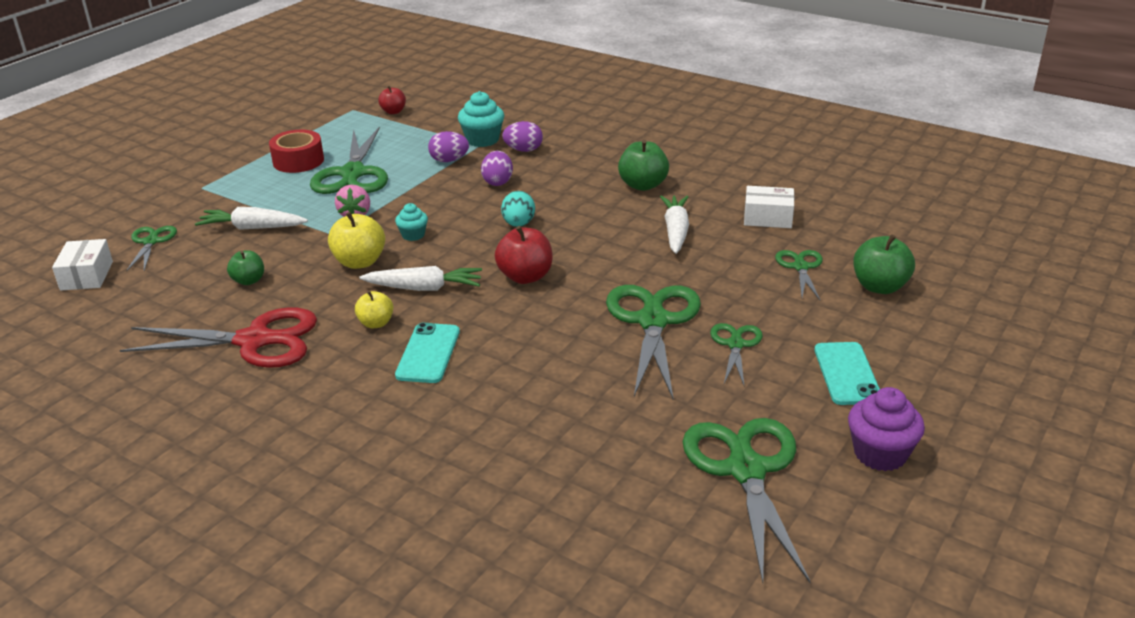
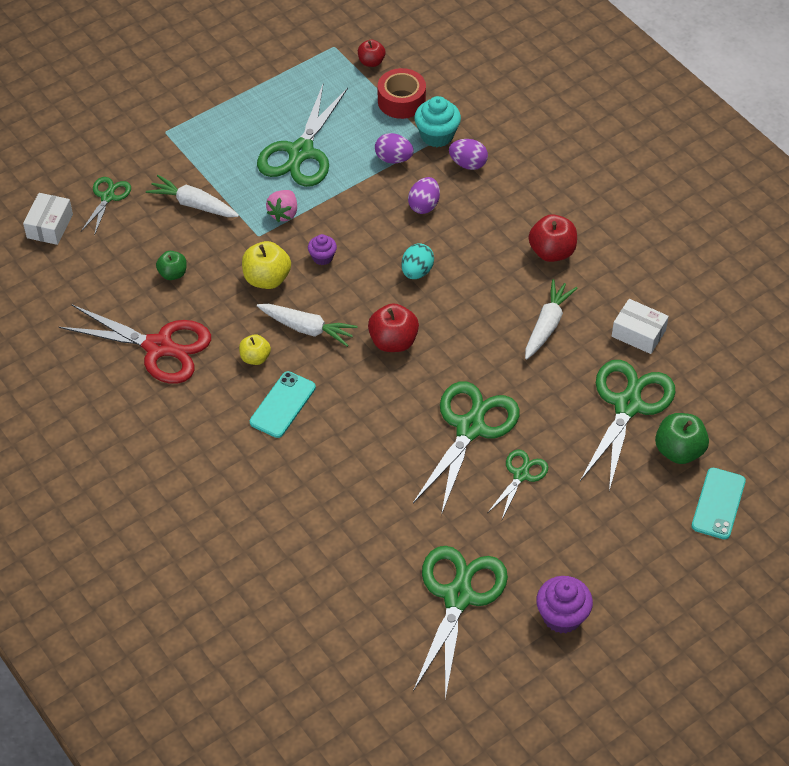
camera: 20 degrees right, 20 degrees up
(298, 161) = (259, 117): red tape -> red tape (401, 101)
(413, 235) = (322, 257): turquoise cupcake -> purple cupcake
(643, 185) = (552, 252): green apple -> red apple
(800, 267) = (627, 405): green scissors -> green scissors, size x1.90
(847, 374) = (588, 534): turquoise phone -> turquoise phone (718, 503)

